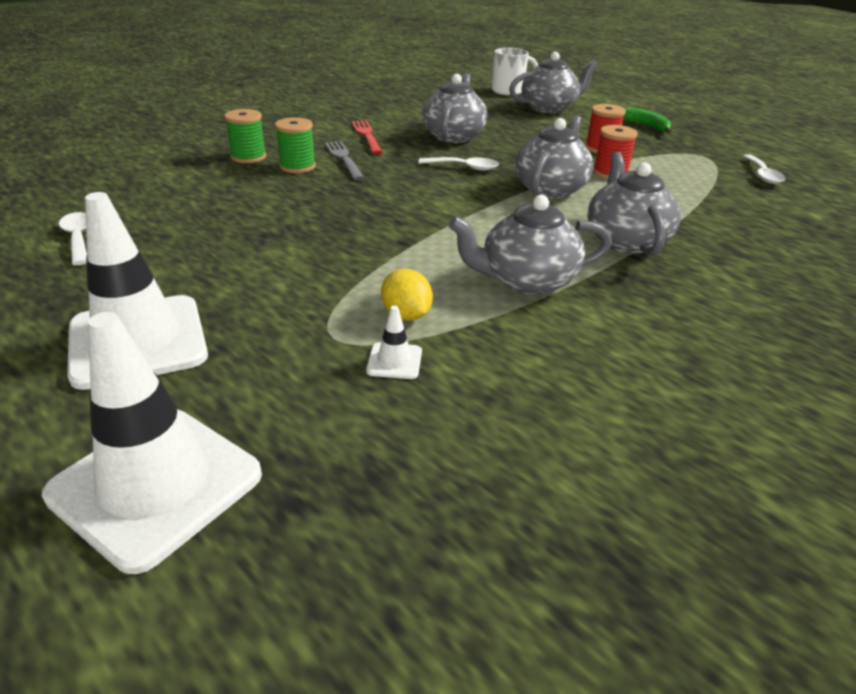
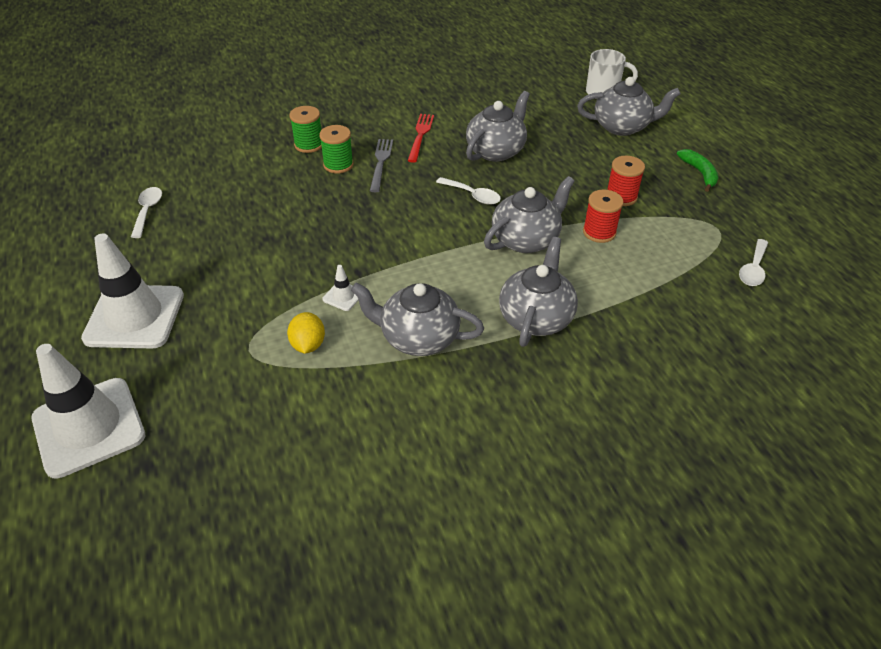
camera: 25 degrees right, 10 degrees up
(394, 361) = (272, 382): white traffic cone -> white traffic cone (343, 296)

